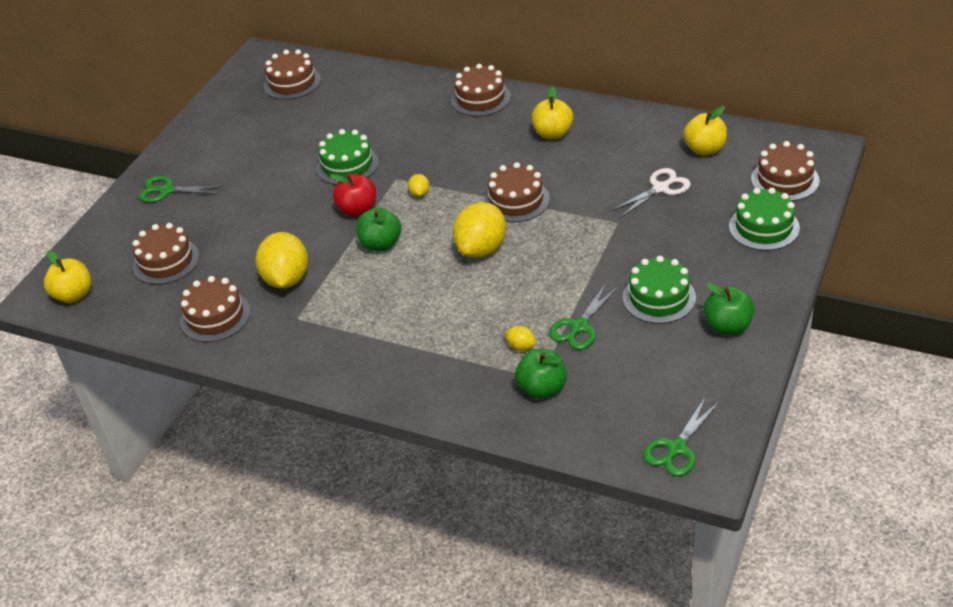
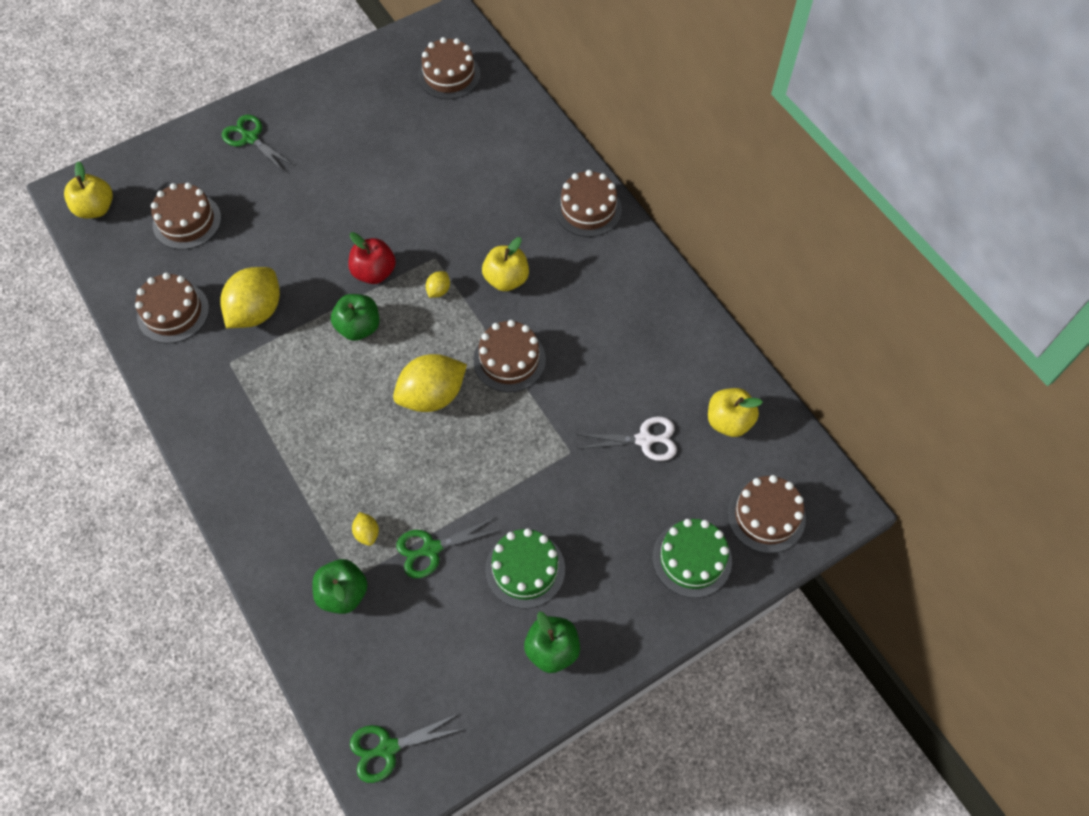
camera: 30 degrees right, 20 degrees up
(347, 165) = (410, 211): green cake -> none
(553, 133) = (612, 300): yellow apple -> yellow apple (506, 279)

